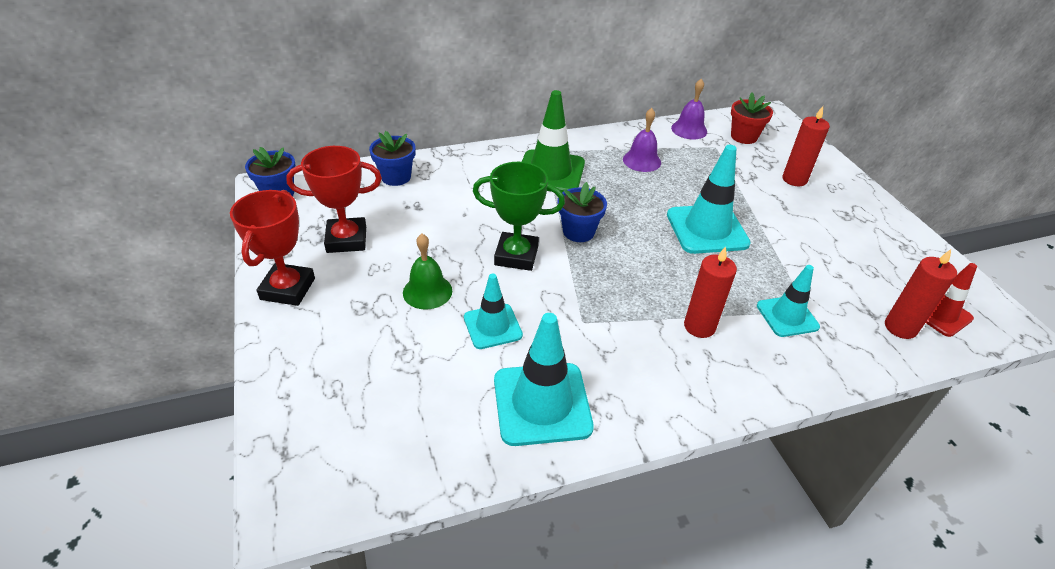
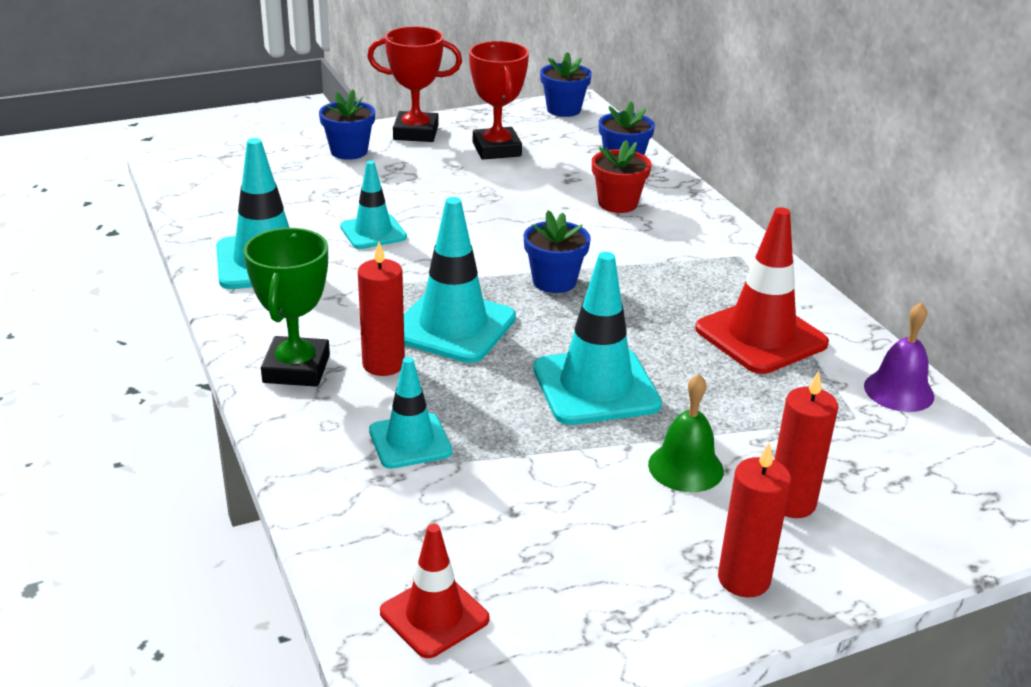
camera: 85 degrees right, 10 degrees down
(314, 340) = (349, 151): none -> blue flower pot
(427, 291) = (422, 195): green bell -> green bell (685, 467)
(516, 256) = (494, 241): green trophy -> green trophy (296, 369)
(550, 172) = (685, 260): green traffic cone -> none
(641, 161) = (761, 336): purple bell -> red traffic cone
(644, 287) = (453, 326): none -> turquoise traffic cone
(744, 137) = (917, 456): red flower pot -> red flower pot (618, 203)
(900, 327) = (396, 557): red candle -> red candle (743, 579)

